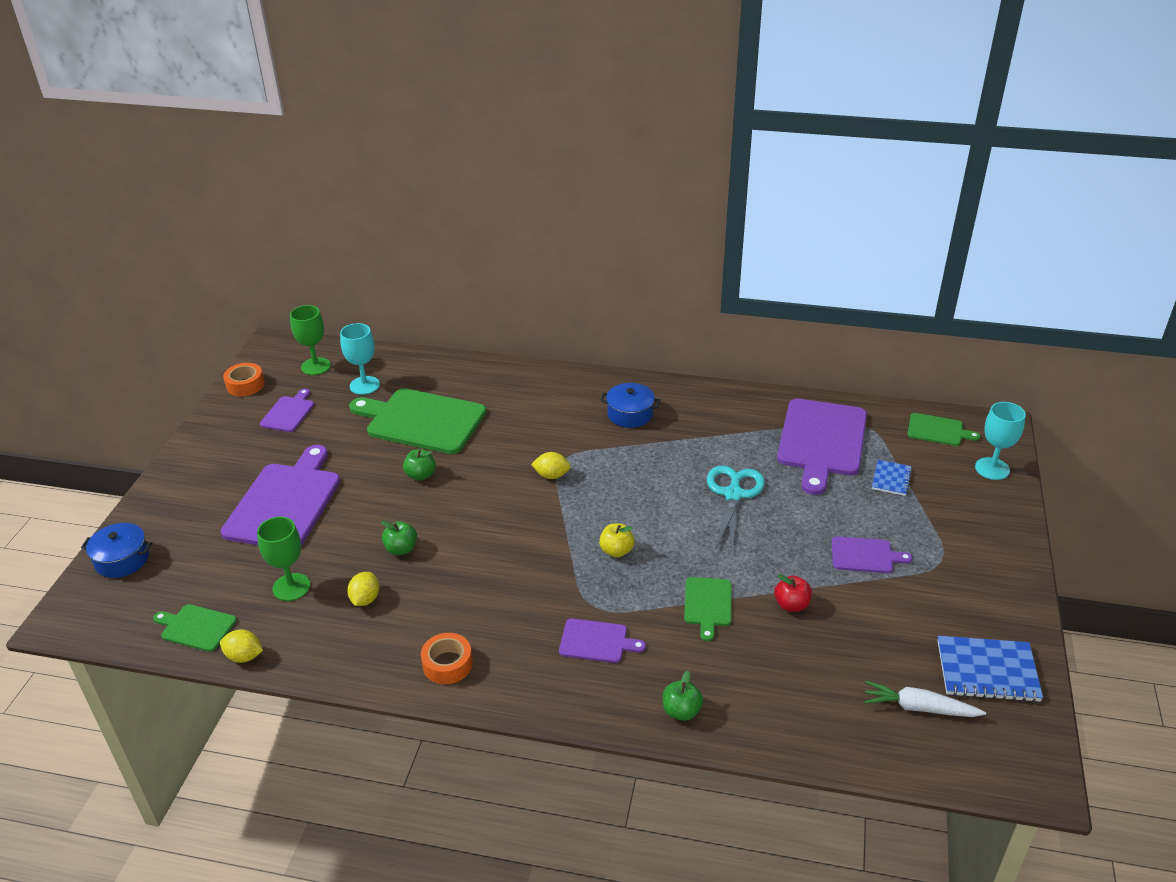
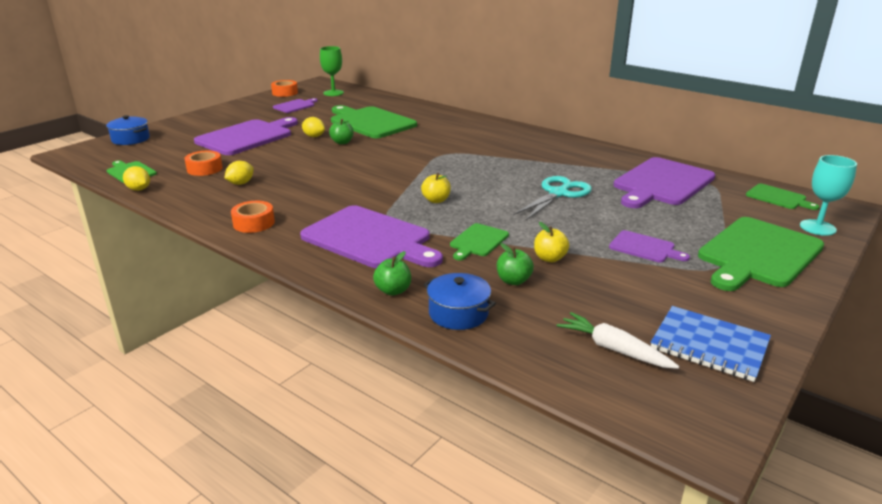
camera: 25 degrees right, 10 degrees down
(291, 587) = (204, 169): green goblet -> orange tape
(364, 385) = (353, 104): turquoise goblet -> none
(401, 549) = (290, 168): green apple -> green apple (513, 281)
(551, 475) = (429, 159): yellow lemon -> yellow lemon (314, 136)
(596, 641) = (370, 238): purple cutting board -> purple cutting board, size x2.02
(630, 414) = (517, 144): blue pot -> blue pot (458, 313)
(791, 605) = (549, 258): red apple -> yellow apple
(891, 479) = (709, 213): blue notebook -> none
(963, 528) = (758, 254): none -> green cutting board

